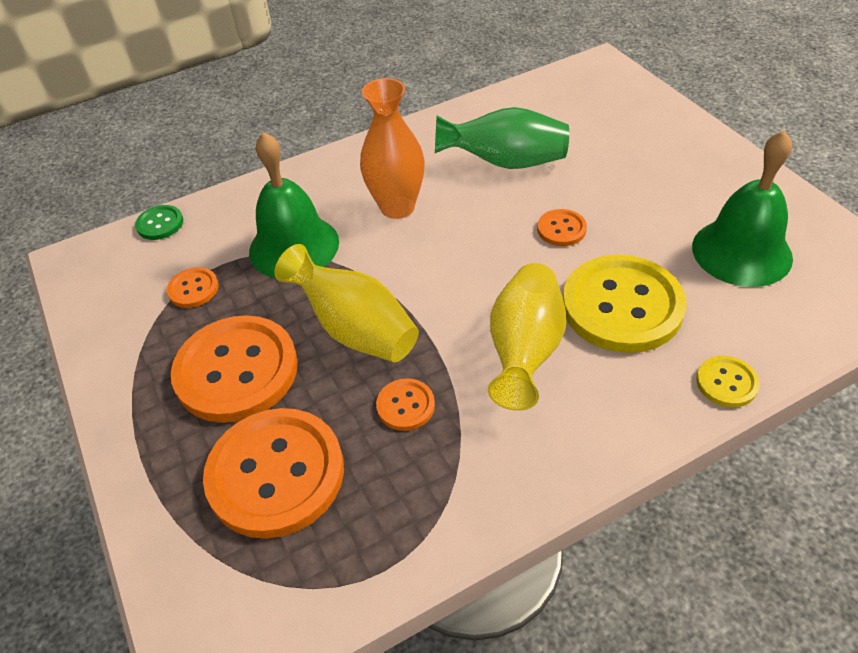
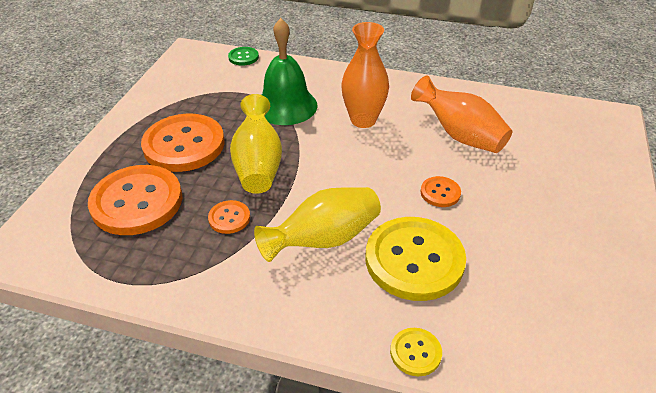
camera: 40 degrees right, 5 degrees down
(193, 289) = (217, 96): orange button -> none
(505, 162) = (459, 135): green vase -> orange vase
(741, 252) = (545, 290): green bell -> none

